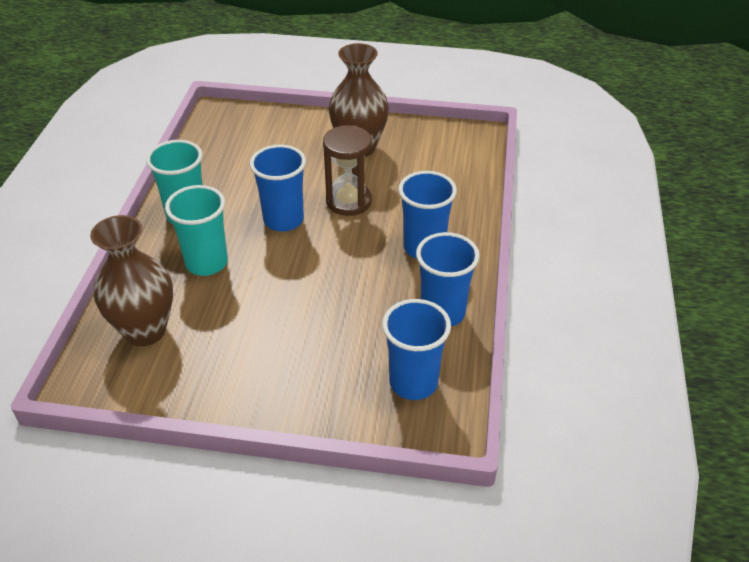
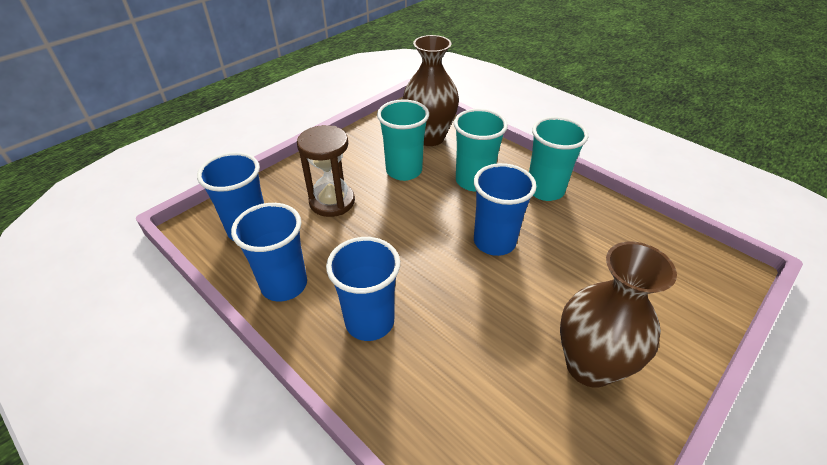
camera: 125 degrees right, 0 degrees up
(227, 320) = (404, 171): none -> turquoise cup
(348, 201) = (488, 301): brown hourglass -> brown hourglass (332, 202)

